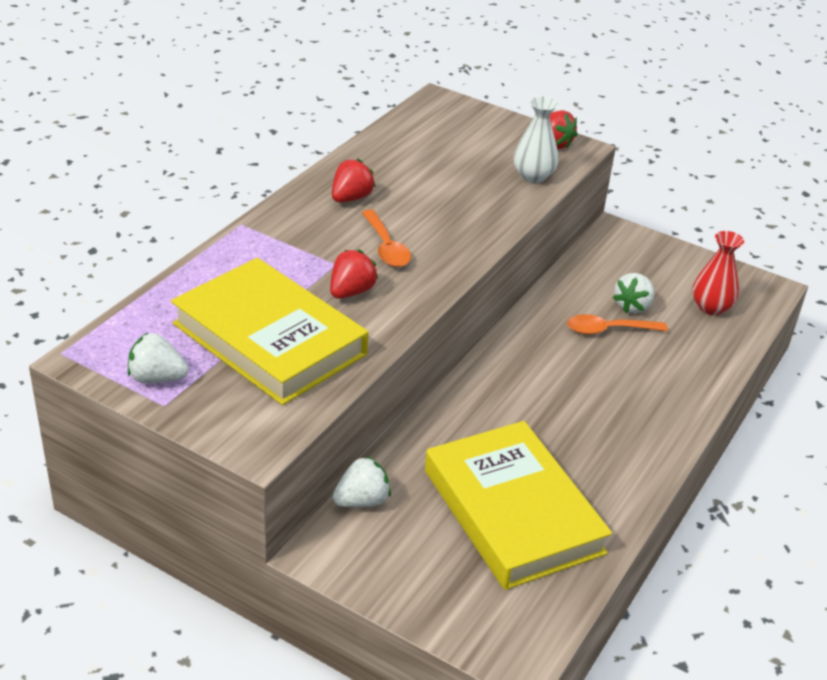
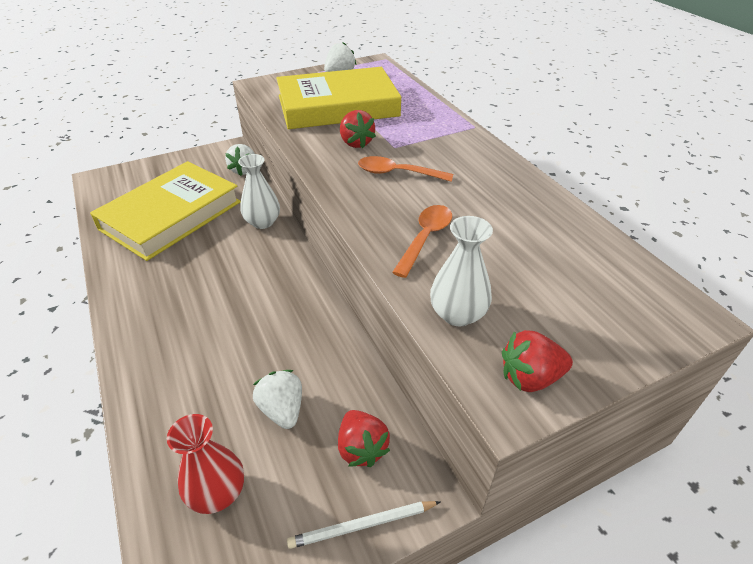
camera: 125 degrees right, 5 degrees up
(351, 198) = (483, 180): red strawberry -> red strawberry (361, 448)
(450, 423) = (262, 222): none -> white vase
(513, 511) = (171, 215): yellow book -> yellow book turned 60 degrees counterclockwise
(608, 330) = (268, 364): orange spoon -> orange spoon (425, 238)
(658, 247) = (363, 525): none -> white pencil

